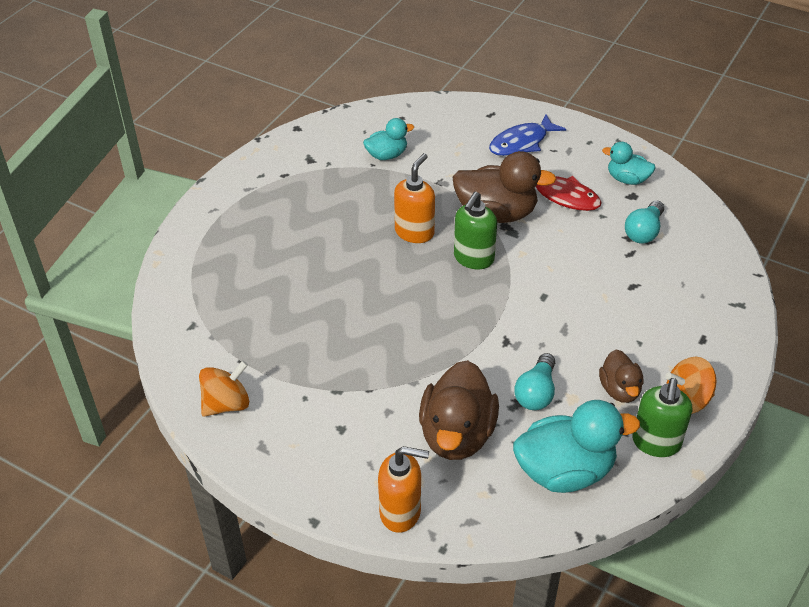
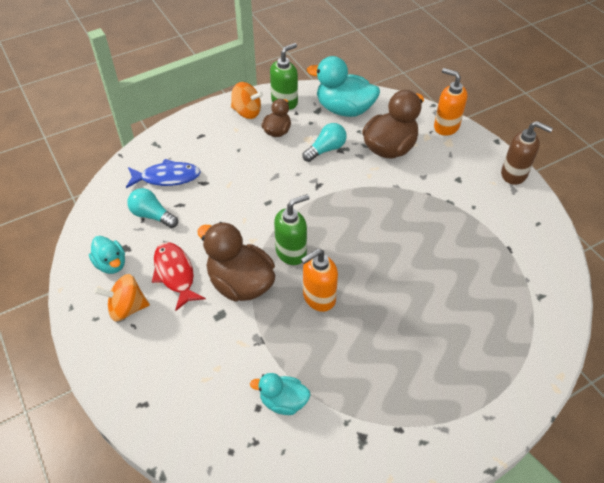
camera: 150 degrees left, 5 degrees up
(226, 404) = (529, 224): orange spinning top -> orange spinning top (127, 308)
(269, 471) = (514, 174): none -> brown soap dispenser
(521, 142) = (151, 349): blue fish -> blue fish (167, 177)
(643, 231) = (152, 215): turquoise light bulb -> turquoise light bulb turned 120 degrees counterclockwise

